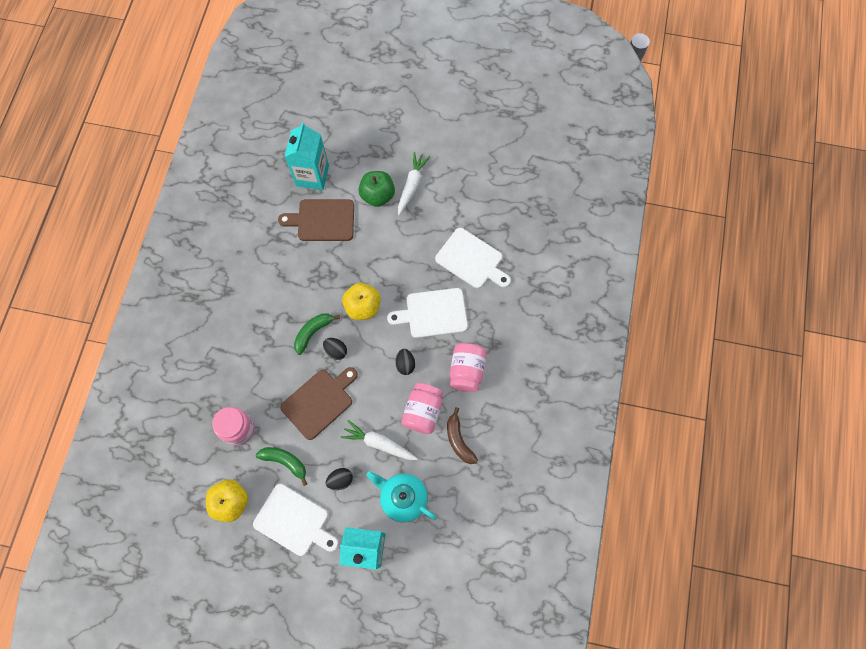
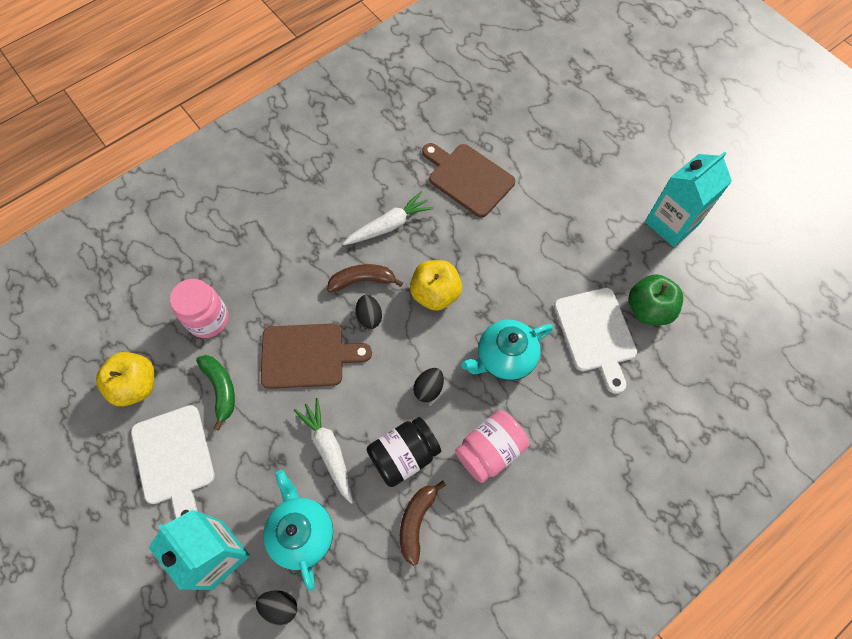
camera: 40 degrees right, 5 degrees down
(312, 175) = (495, 129): turquoise carton -> turquoise carton (671, 223)
(313, 332) = (363, 281): green banana -> brown banana
(340, 480) = (256, 456): black egg -> black egg (280, 606)
(377, 195) = (546, 194): green apple -> green apple (648, 309)
(412, 185) = (592, 209): white carrot -> white carrot (389, 225)
(423, 411) = (404, 455): pink jar -> black jar
(433, 313) = (504, 358): white cutting board -> turquoise teapot

